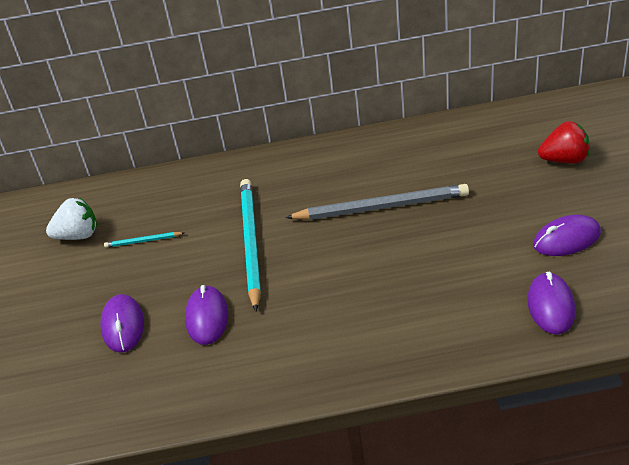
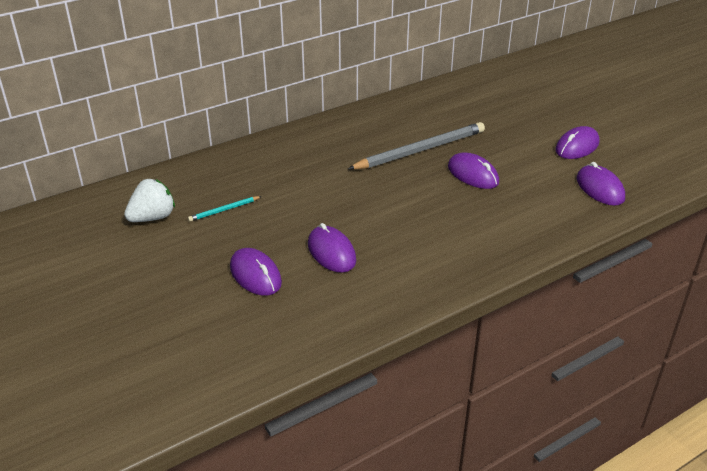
camera: 30 degrees left, 5 degrees down
(250, 243) = (328, 193): turquoise pencil -> none
(416, 252) = (473, 174): none -> purple mouse
(564, 159) = (535, 99): red strawberry -> none

